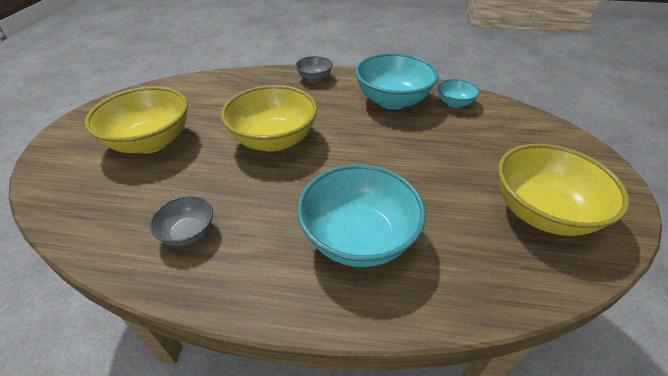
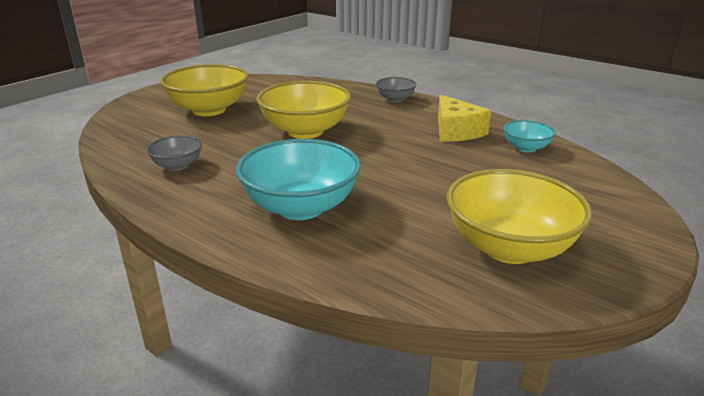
camera: 30 degrees right, 15 degrees down
(392, 101) = (456, 131): turquoise bowl -> yellow cheese

